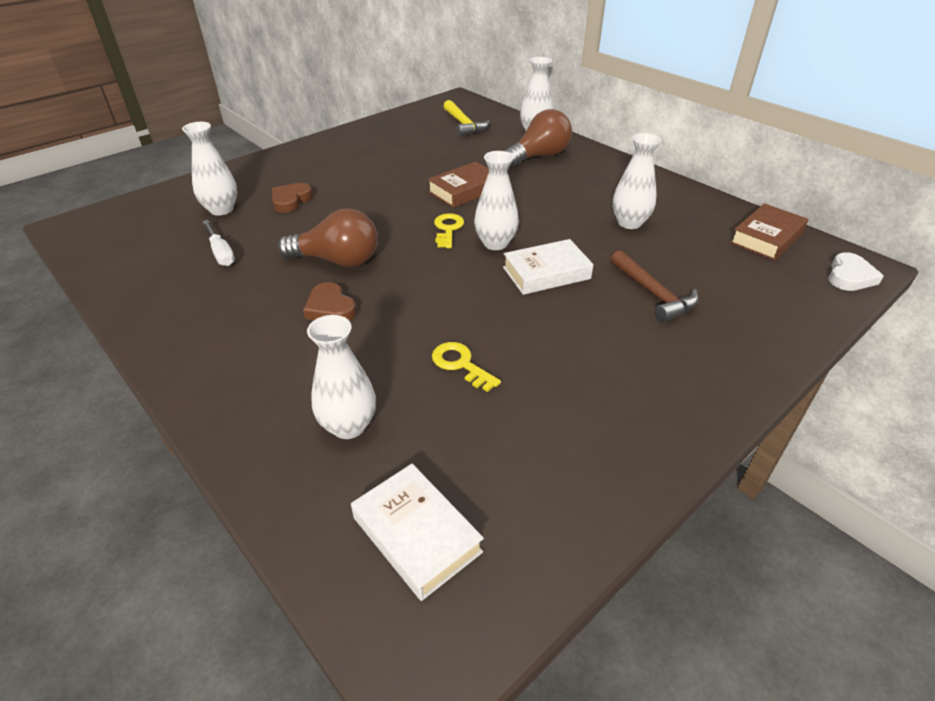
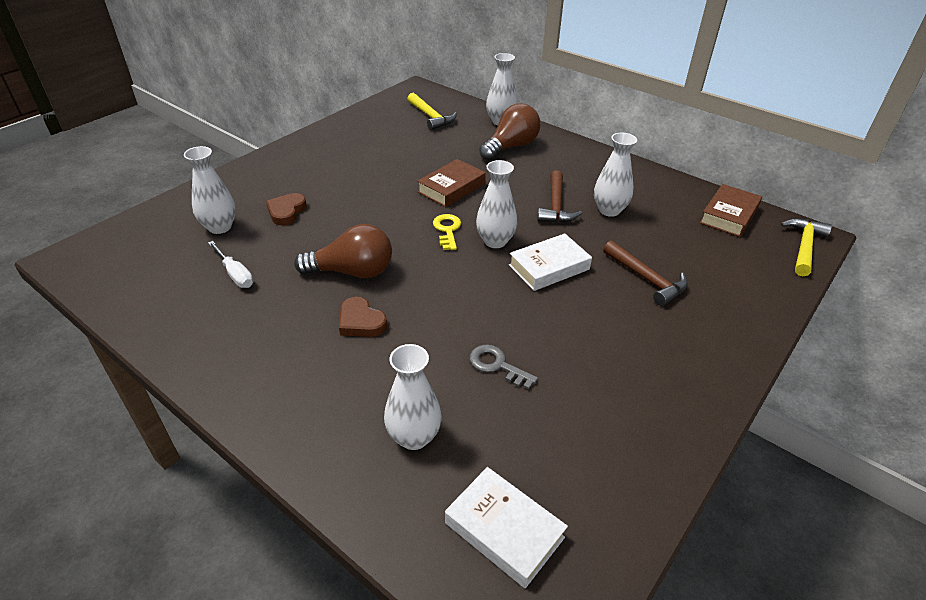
camera: 10 degrees left, 0 degrees up
(460, 364) = (497, 365): yellow key -> grey key
(571, 214) = (555, 206): none -> brown hammer
(849, 276) = (804, 247): white heart -> yellow hammer

